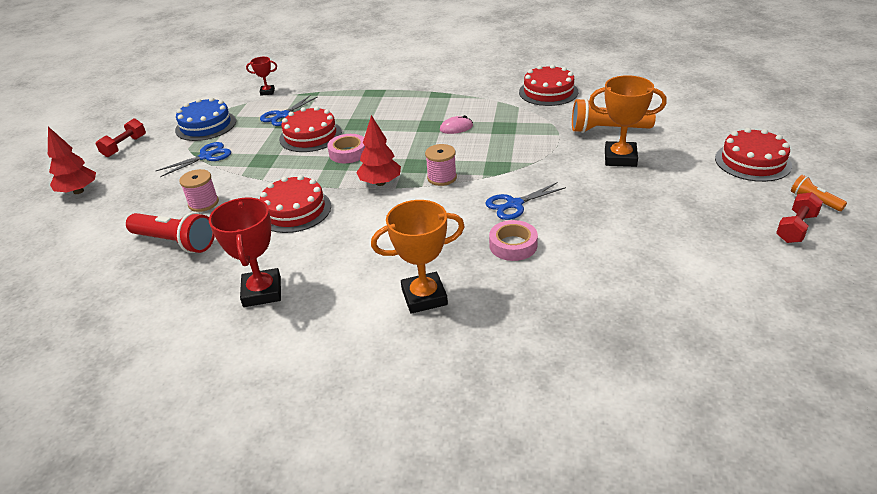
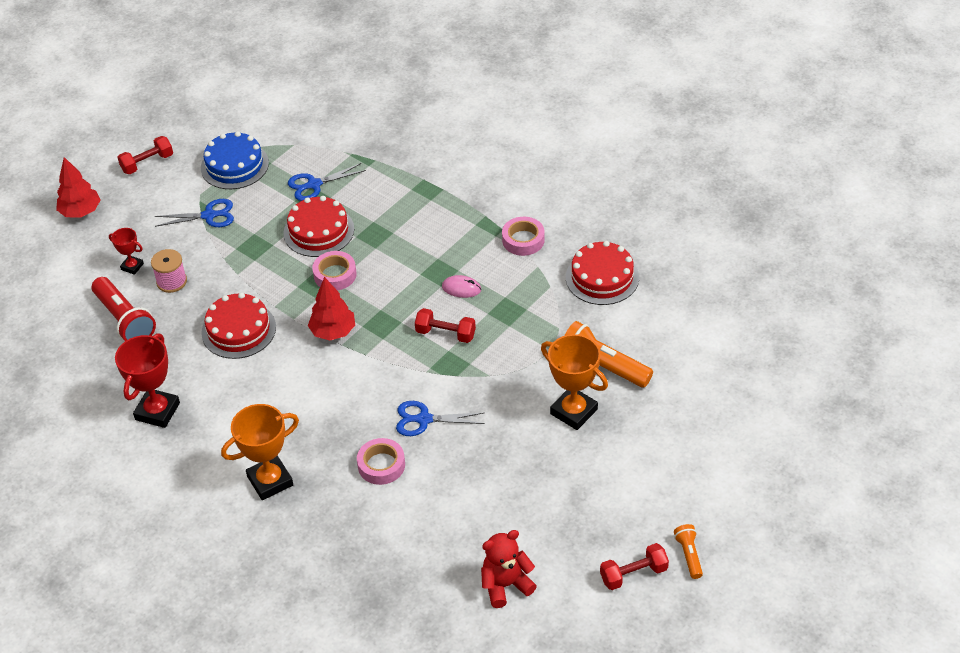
camera: 30 degrees right, 10 degrees up
(267, 92) = (324, 135): red trophy -> red trophy (132, 266)
(424, 297) = (270, 481): orange trophy -> orange trophy turned 45 degrees counterclockwise
(442, 178) = (391, 353): pink spool -> none
(472, 93) = (523, 240): none -> pink tape
(473, 153) = (445, 333): none -> red dumbbell
(715, 278) = (506, 585): none -> red teddy bear
(752, 162) = (692, 481): red cake -> none

